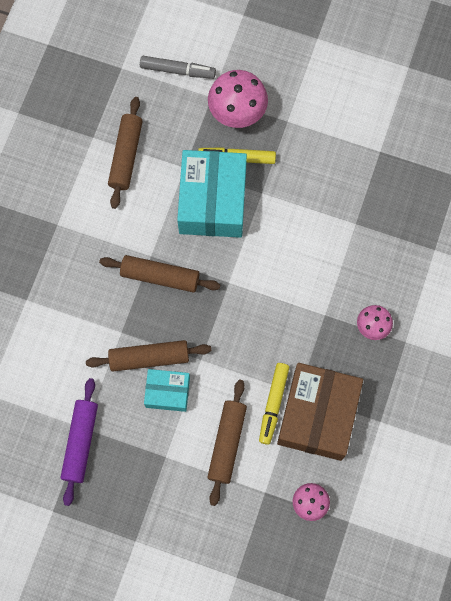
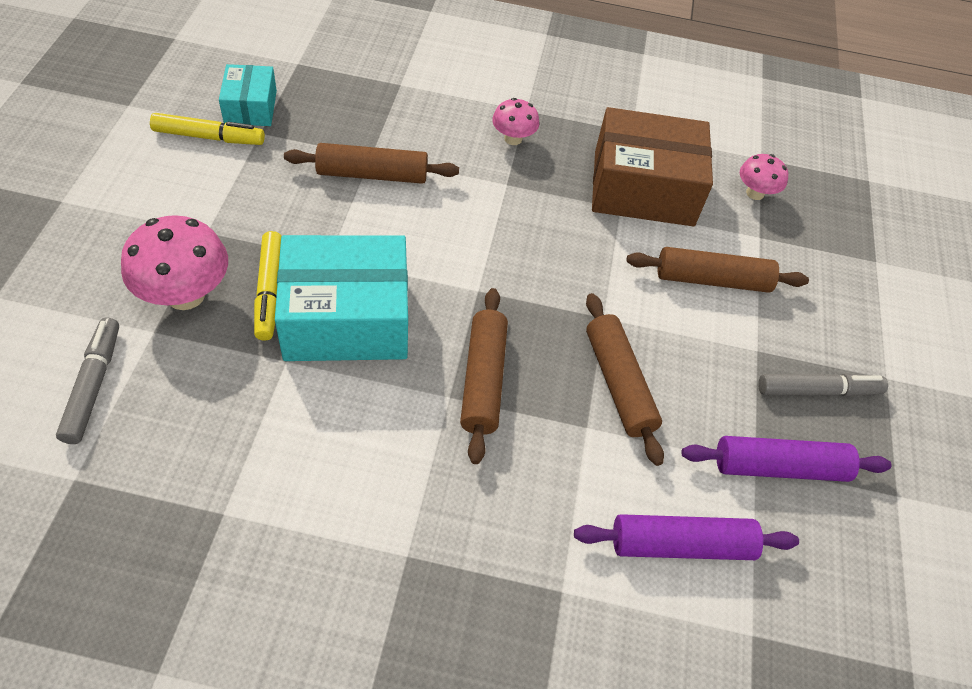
camera: 105 degrees left, 20 degrees down
(42, 369) = (681, 544): none -> purple rolling pin
(126, 156) = (264, 452): brown rolling pin -> brown rolling pin (372, 174)
(130, 487) = (818, 390): none -> grey marker
(167, 392) = (664, 355): turquoise box -> turquoise box (250, 107)
(273, 404) = (643, 232): yellow marker -> yellow marker (209, 137)

